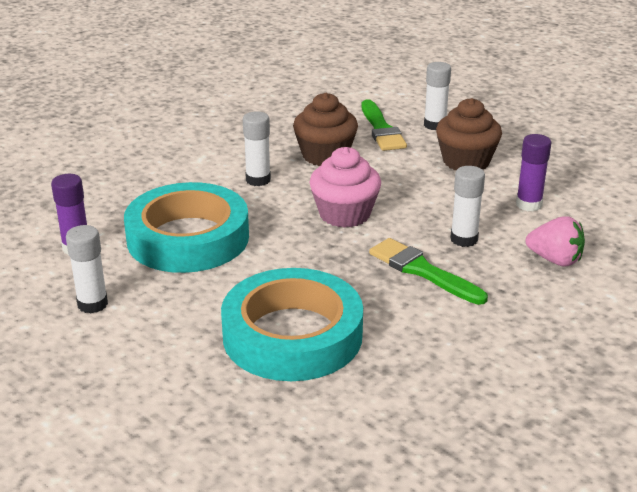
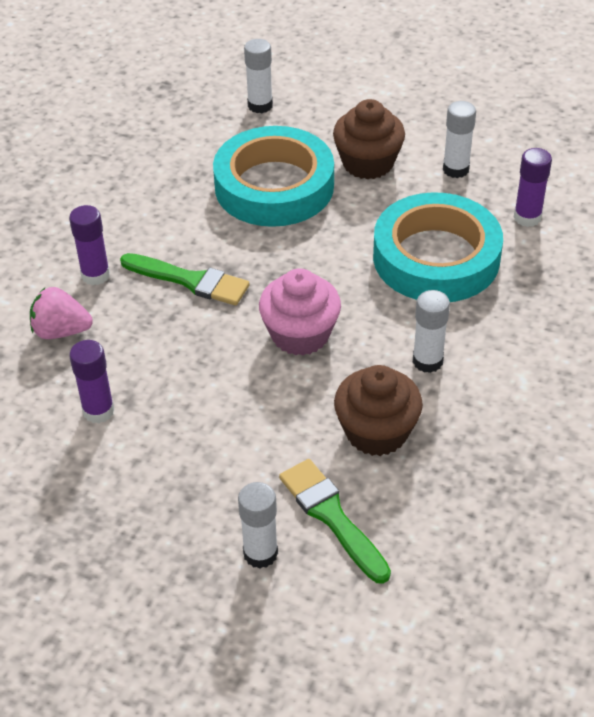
camera: 160 degrees right, 15 degrees up
(464, 239) = (160, 334): white glue stick -> white glue stick (260, 105)
(466, 161) = (192, 475): brown cupcake -> brown cupcake (368, 163)
(515, 296) = (95, 275): none -> purple glue stick

